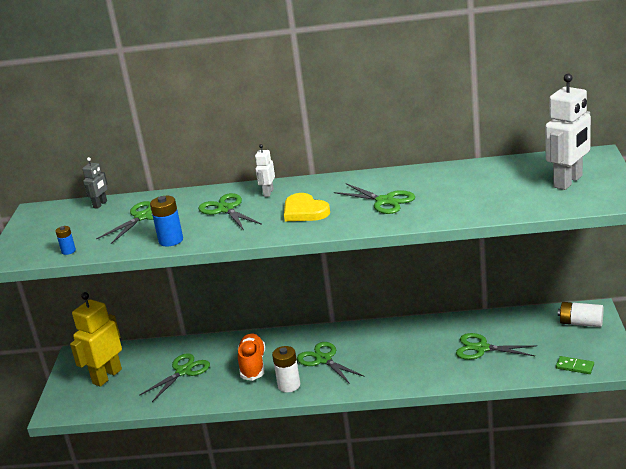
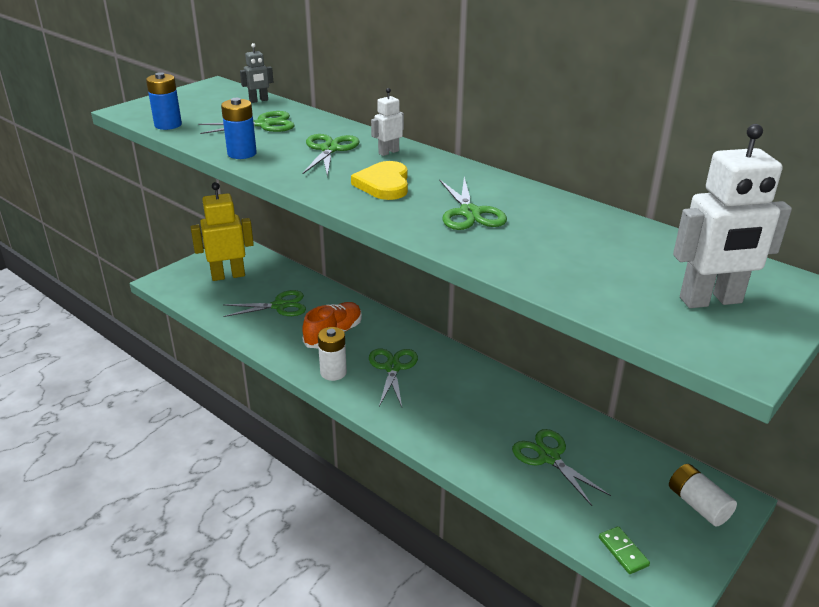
camera: 35 degrees right, 5 degrees up
(68, 251) = (168, 125): blue battery -> blue battery, size x1.73

